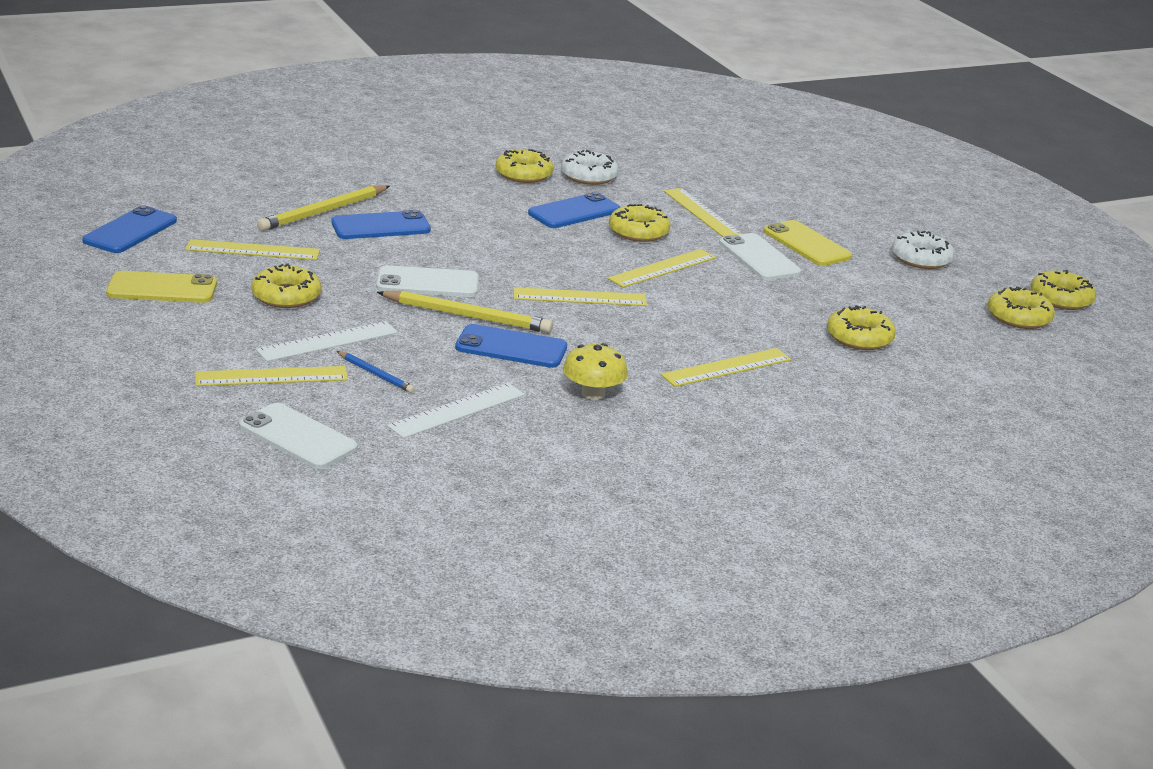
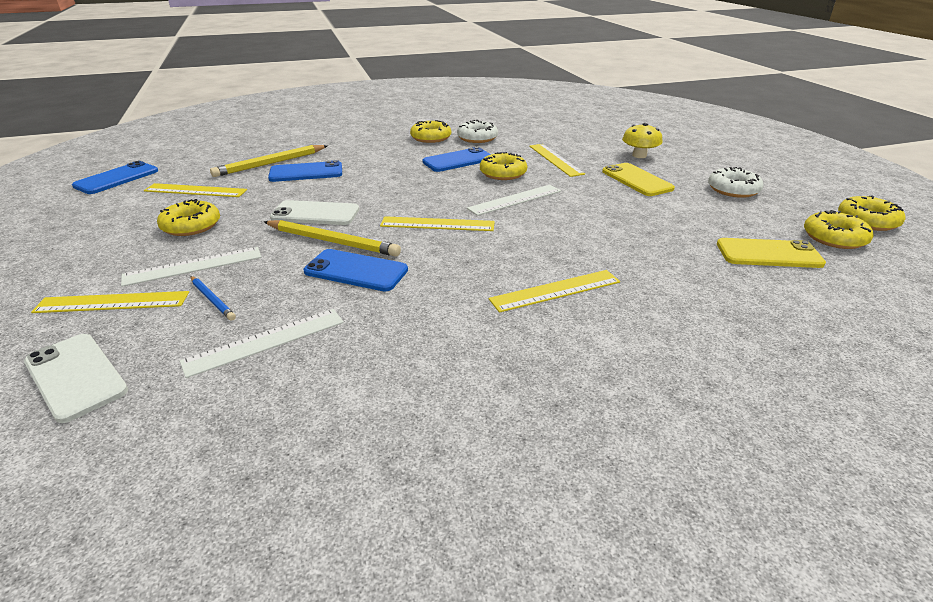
camera: 10 degrees right, 5 degrees up
(162, 289) = (96, 221): yellow phone -> yellow phone (768, 254)
(593, 393) = (414, 320): yellow mushroom -> yellow mushroom (639, 155)
(662, 268) = (515, 200): yellow ruler -> white ruler
(759, 258) = (597, 191): white phone -> none
(859, 337) = (686, 258): yellow donut -> none

